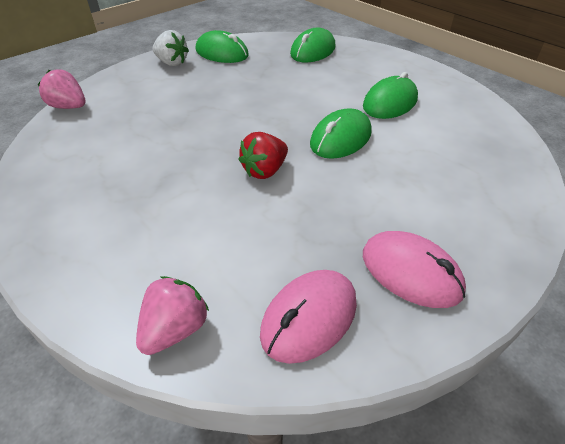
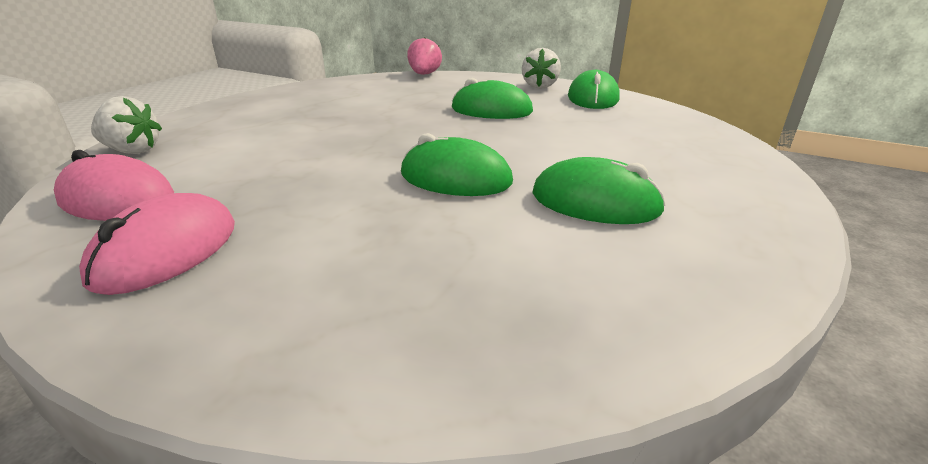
camera: 70 degrees right, 15 degrees down
(175, 329) = (132, 151): pink strawberry -> white strawberry
(265, 170) = (361, 149): red strawberry -> none
(313, 51) = (680, 135): green mouse -> green mouse (491, 110)

